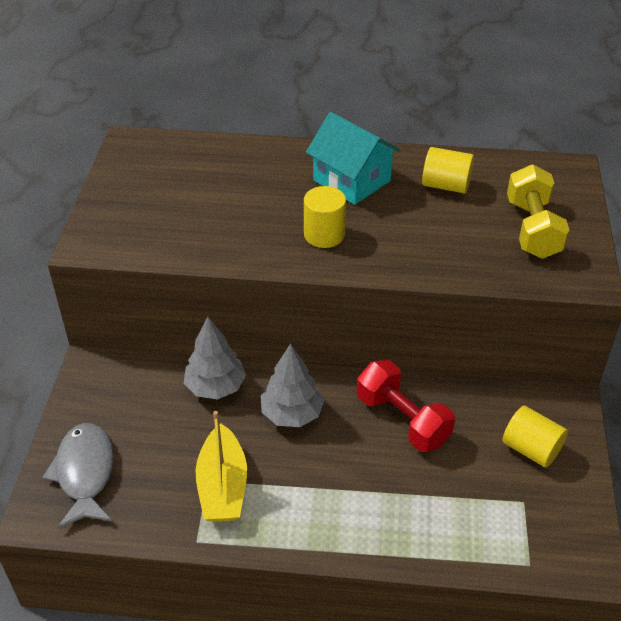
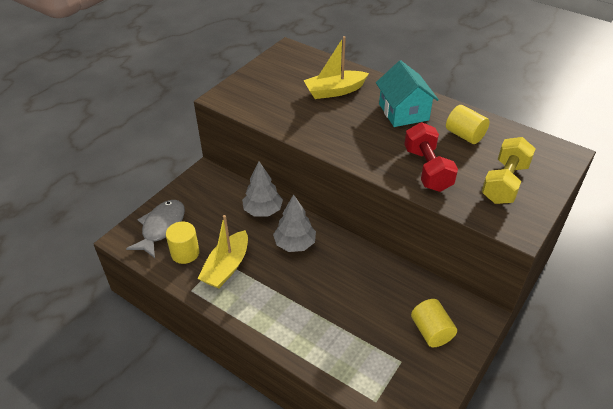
camera: 30 degrees right, 0 degrees up
(242, 182) = (334, 91): none -> yellow boat
(324, 235) = (360, 138): yellow cylinder -> yellow cylinder (185, 253)
(402, 420) = (359, 276): red dumbbell -> red dumbbell (427, 169)

